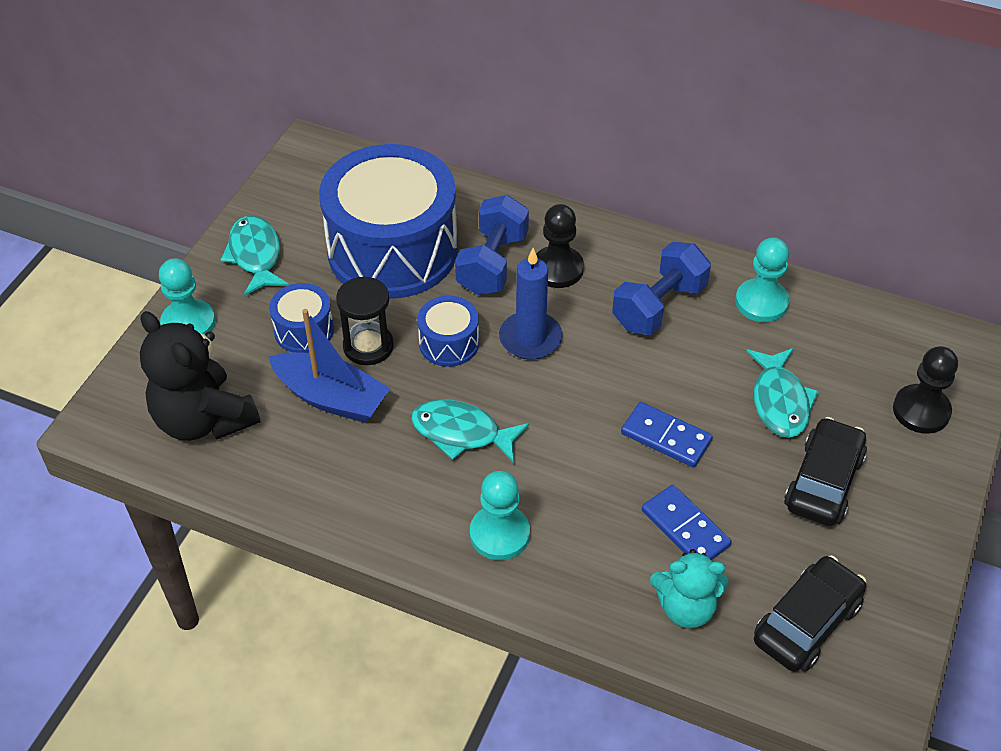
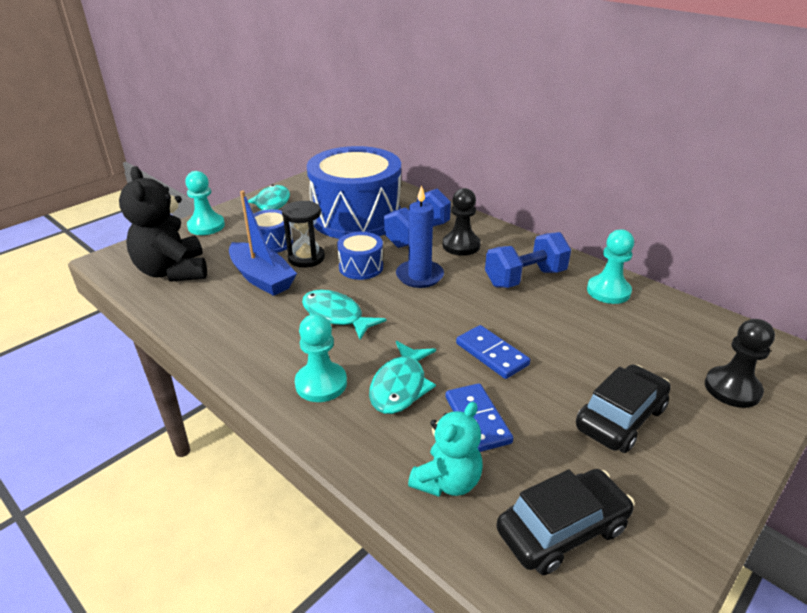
camera: 20 degrees right, 15 degrees down
(686, 608) = (447, 481): turquoise teddy bear -> turquoise teddy bear turned 75 degrees counterclockwise
(779, 401) = (600, 353): turquoise fish -> turquoise fish (400, 386)

